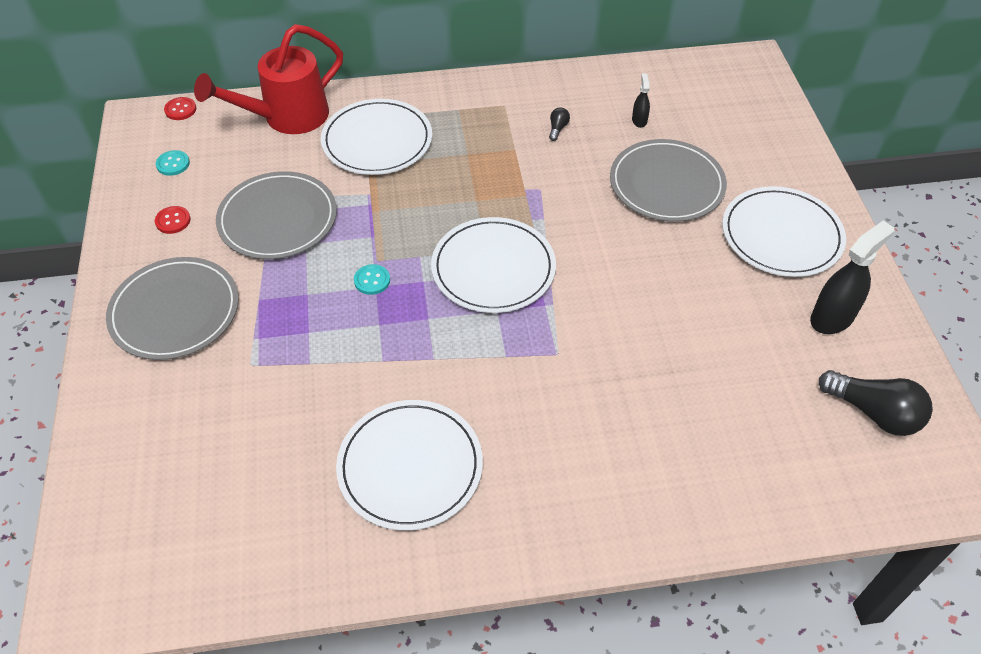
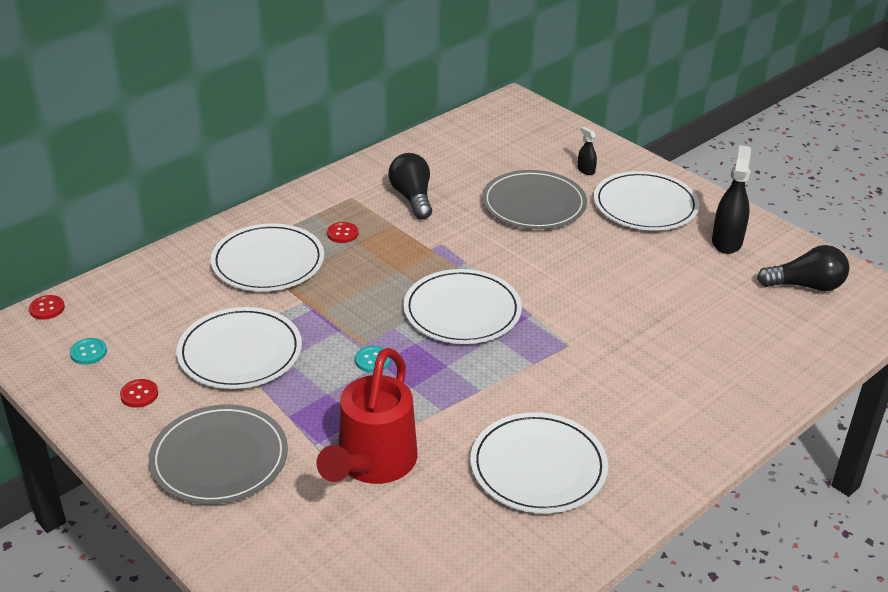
camera: 35 degrees left, 15 degrees down
(278, 219) = (240, 352): grey plate -> white plate
(287, 117) = (164, 275): red watering can -> red watering can (373, 464)
(463, 139) = (342, 234): none -> red button
(557, 129) = (412, 198): black light bulb -> black light bulb, size x2.23
(639, 120) = (470, 170): black spray bottle -> black spray bottle (586, 170)

